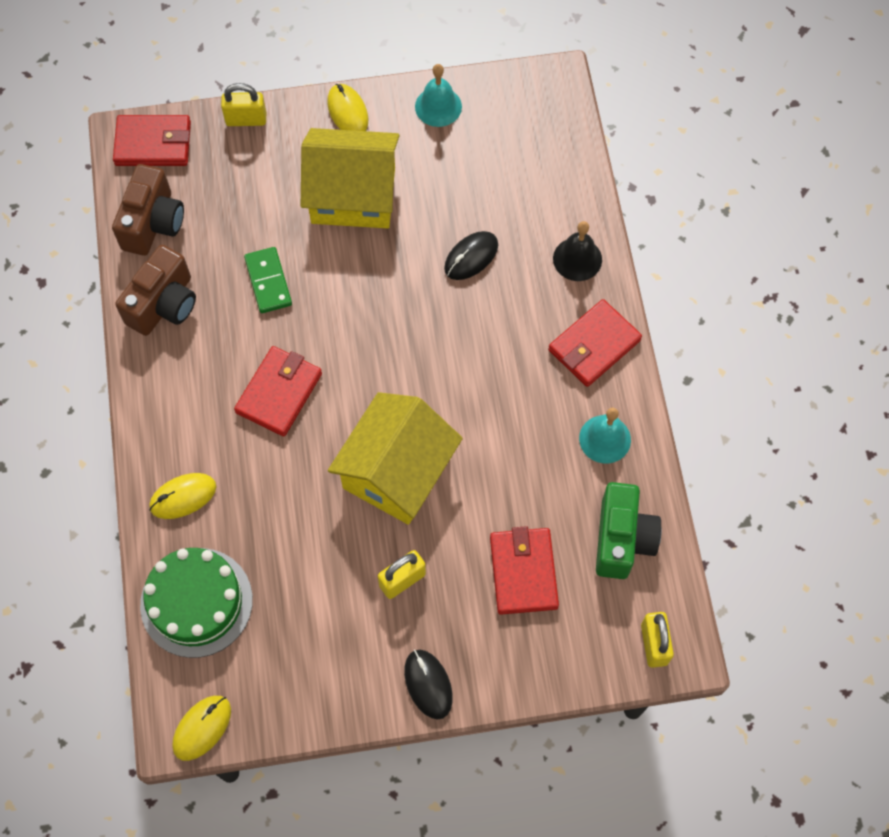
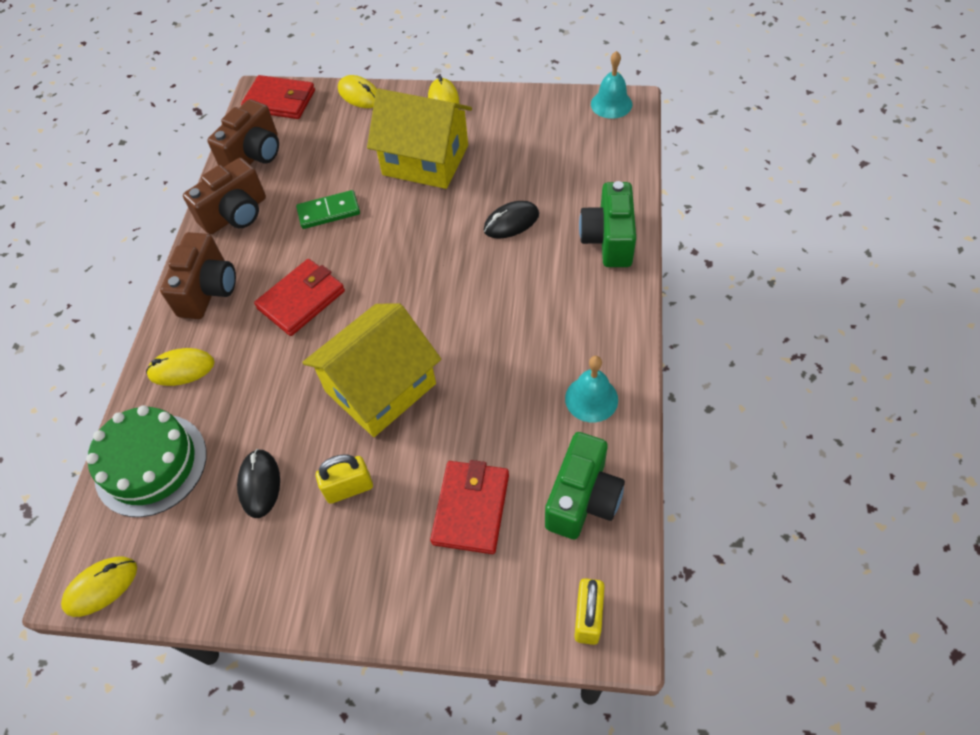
camera: 20 degrees right, 10 degrees down
(173, 402) = (208, 290): none -> brown camera
(246, 119) = (359, 95): yellow padlock -> yellow mouse
(268, 281) = (329, 212): green domino -> green domino turned 75 degrees clockwise
(428, 684) = (336, 600): black mouse -> black mouse (259, 484)
(438, 106) = (520, 108): turquoise bell -> turquoise bell (611, 104)
(577, 259) = (608, 240): black bell -> green camera
(594, 345) = (604, 314): red wallet -> none

